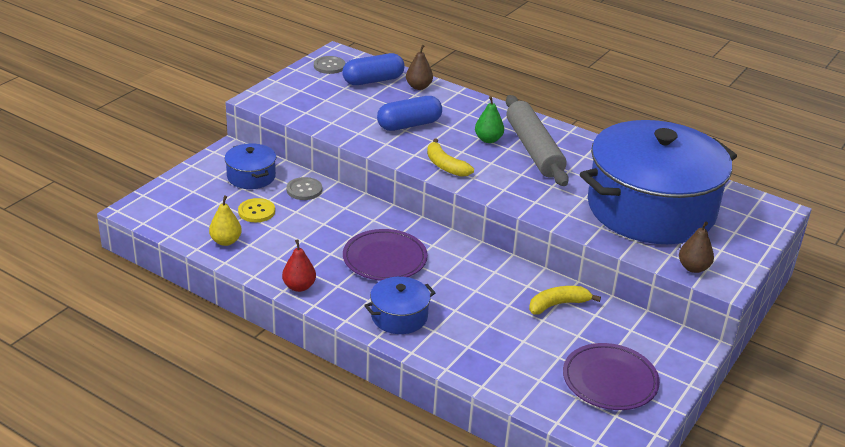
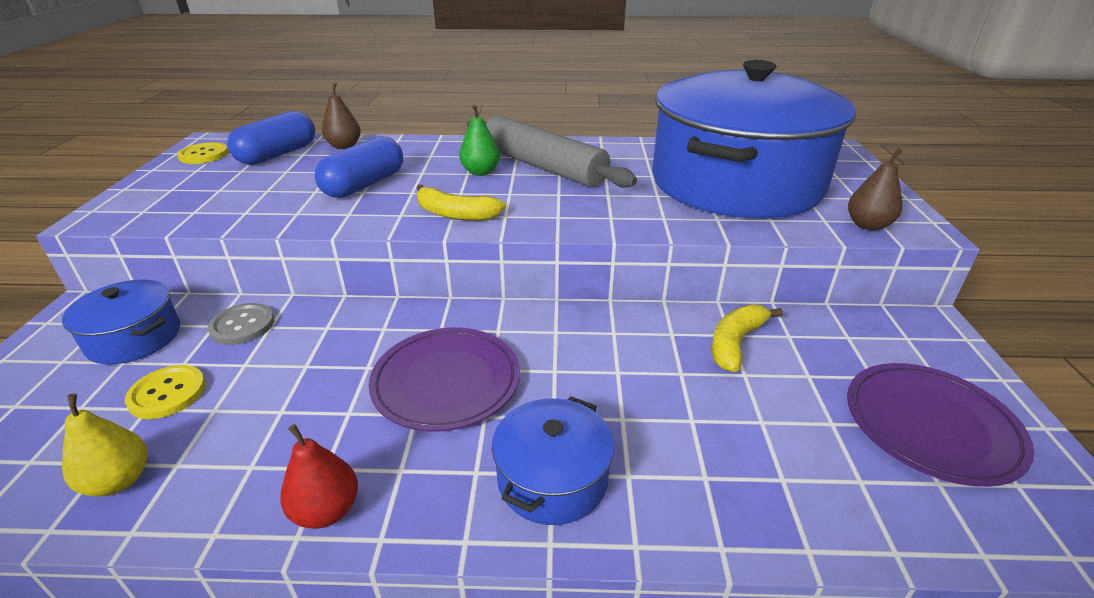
camera: 30 degrees left, 0 degrees up
(329, 66) = (204, 155): grey button -> yellow button

